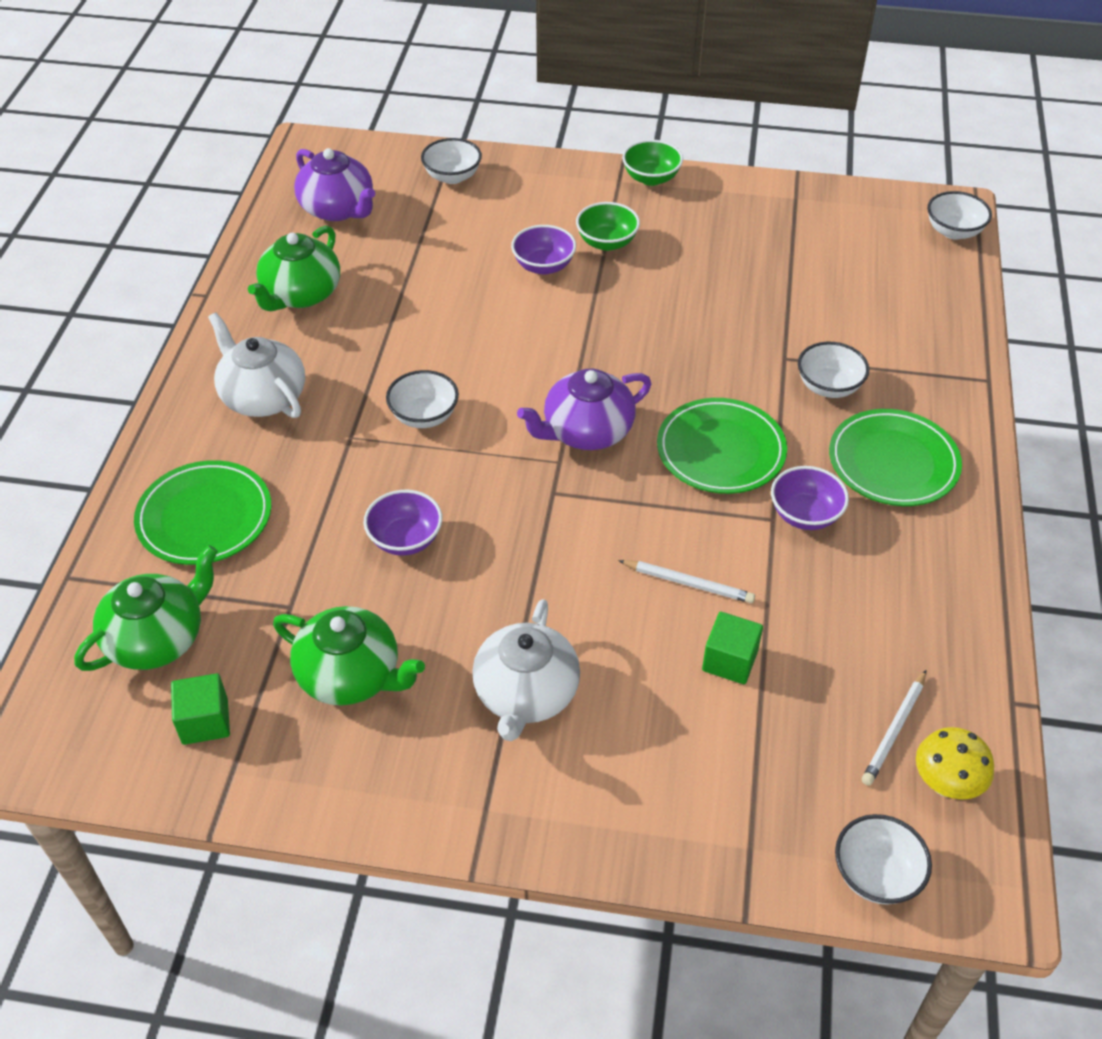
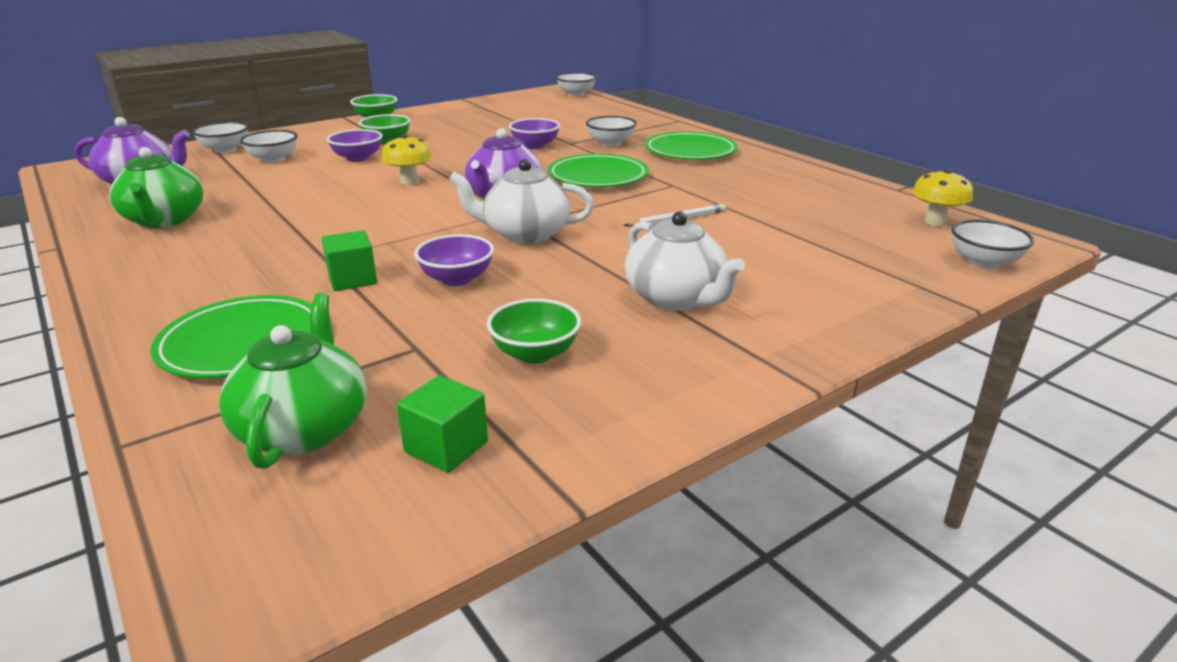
camera: 45 degrees left, 20 degrees down
(263, 397) = (204, 269): white teapot -> white teapot (525, 234)
(351, 675) = (535, 353): green teapot -> green bowl
(424, 416) = (372, 230): white bowl -> white bowl (273, 159)
(538, 346) = (409, 182): none -> yellow mushroom
(730, 661) = (757, 233): green cube -> green cube (352, 279)
(805, 515) = (685, 178): purple bowl -> purple bowl (535, 146)
(894, 730) = (878, 218): white pencil -> none

